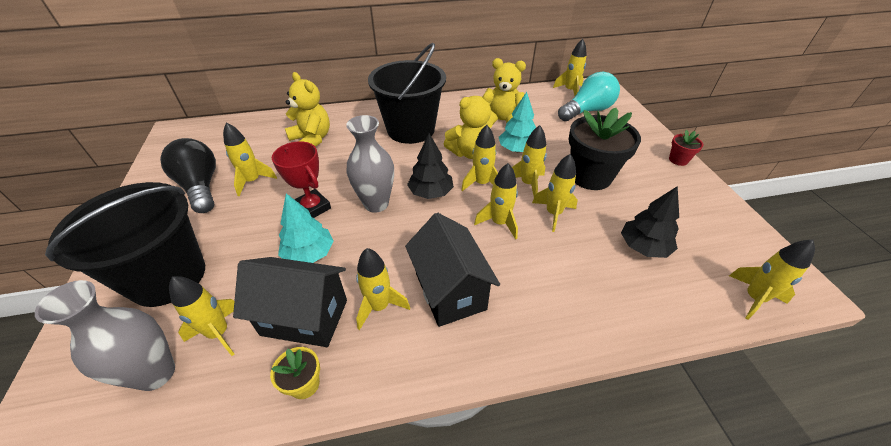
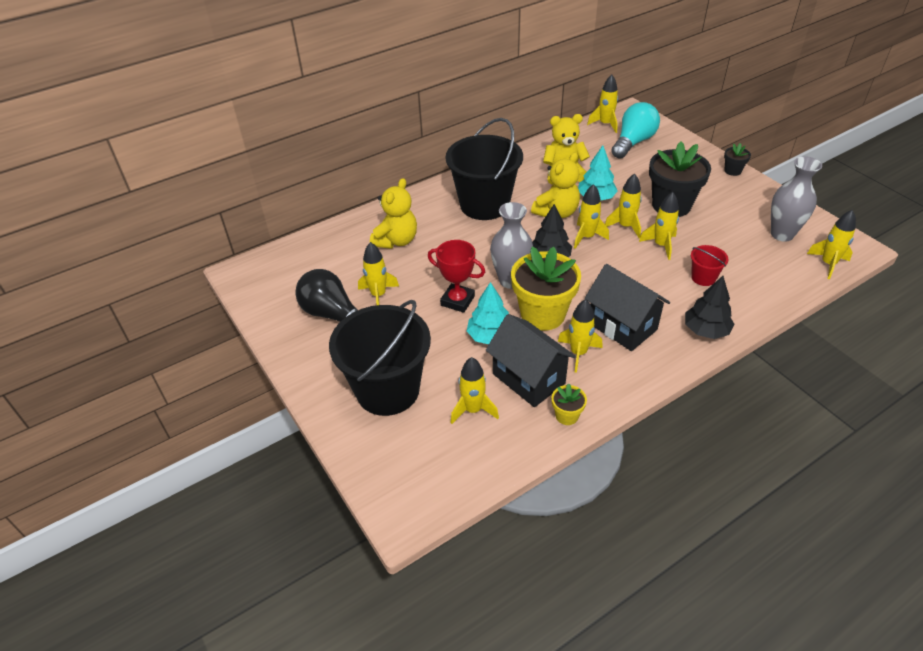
camera: 20 degrees left, 0 degrees up
(156, 373) = (452, 448): grey vase -> grey vase (782, 234)
(305, 317) = (528, 378): black house -> black house turned 60 degrees clockwise
(312, 139) = (396, 241): yellow teddy bear -> yellow teddy bear turned 90 degrees clockwise
(378, 248) = (543, 314): none -> yellow flower pot
(499, 223) = (624, 265): yellow rocket -> none
(580, 264) = (703, 277): none -> red bucket
(643, 247) = (740, 251): black tree -> black tree (706, 330)
(678, 160) = (732, 171): red flower pot -> black flower pot

